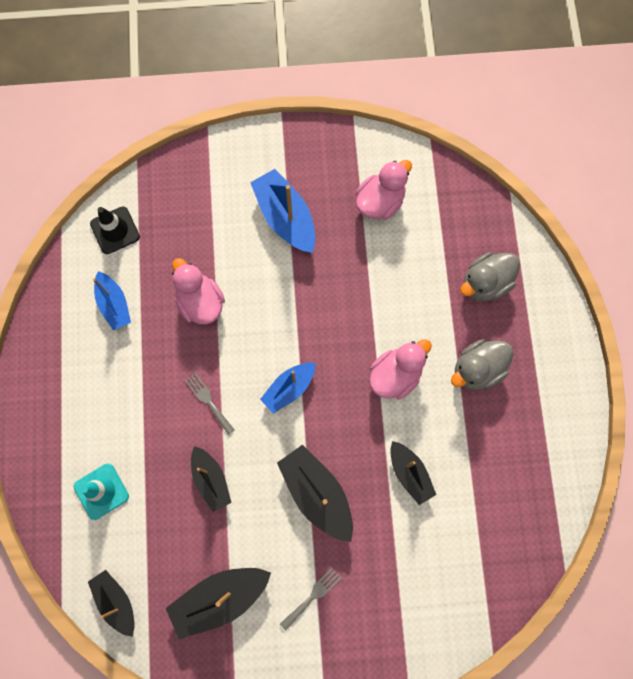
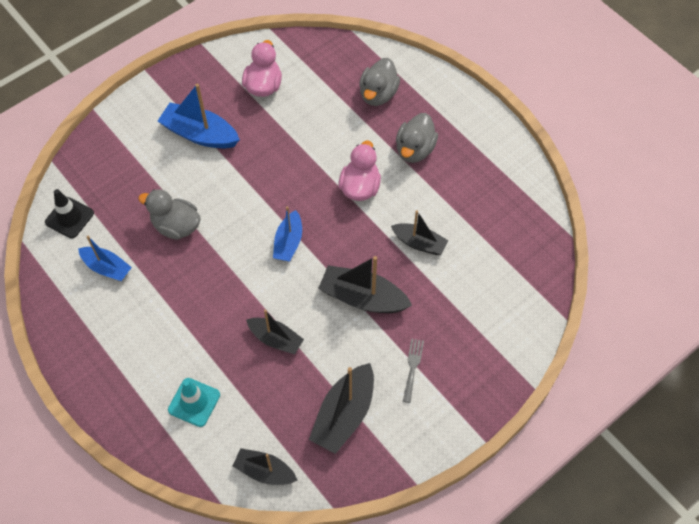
camera: 35 degrees left, 15 degrees down
(200, 302) = (176, 226): pink duck -> grey duck
(208, 401) = (233, 288): grey fork -> none

